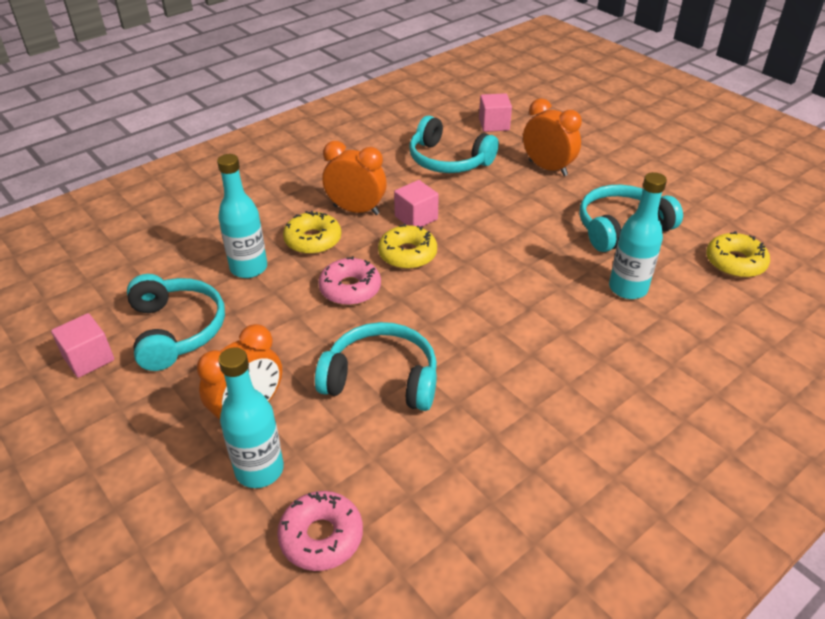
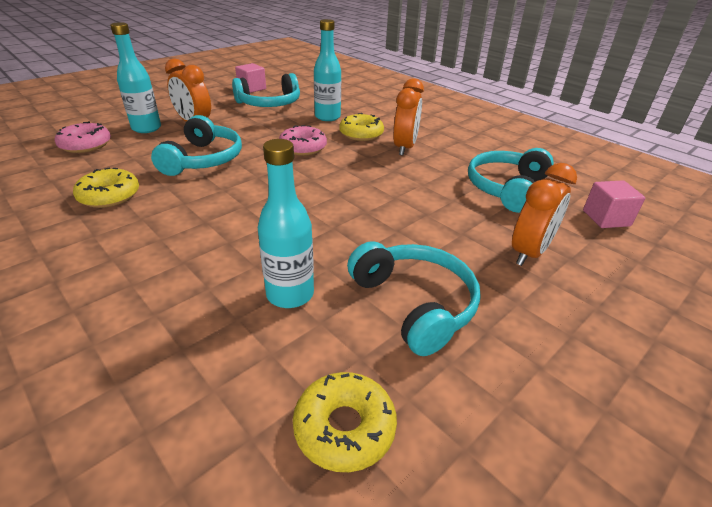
camera: 85 degrees right, 5 degrees down
(407, 254) = (346, 168): yellow donut -> yellow donut (109, 196)
(416, 218) = (400, 172): pink cube -> none

